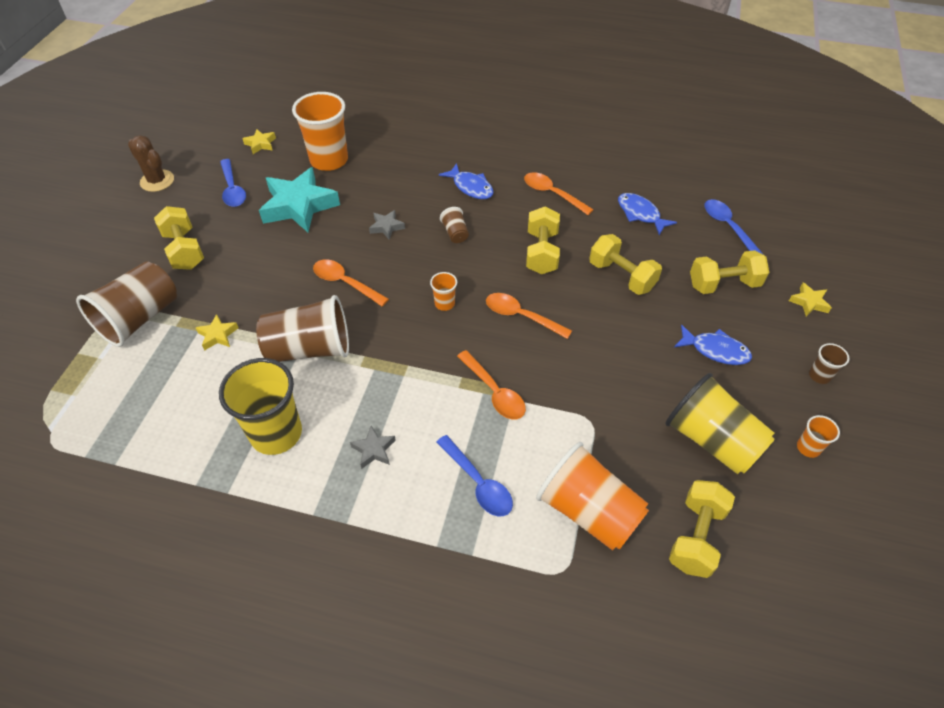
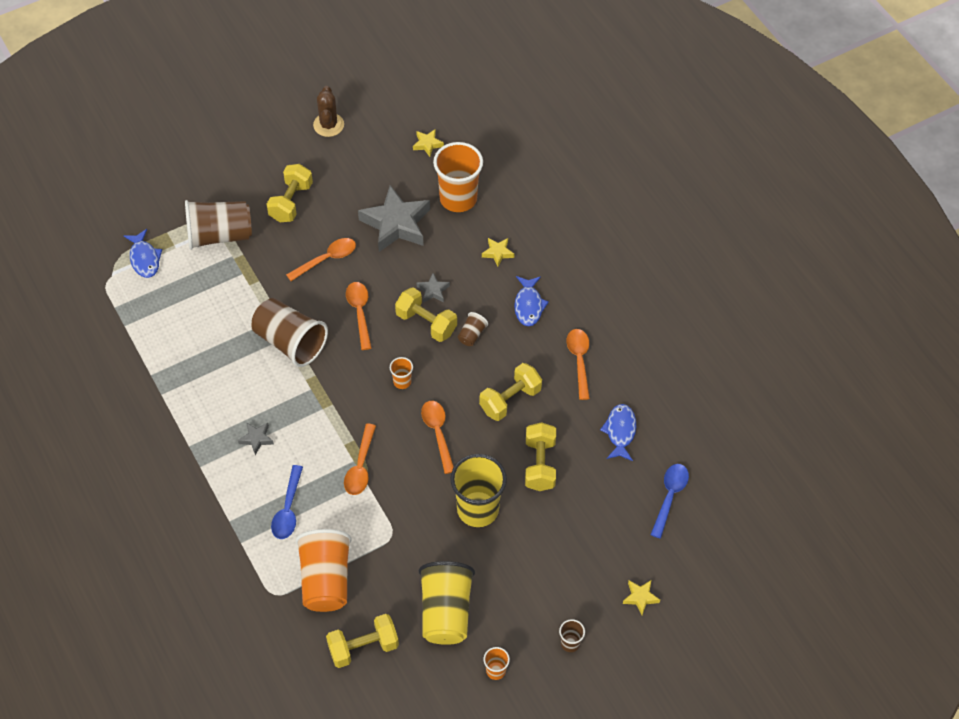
camera: 45 degrees right, 5 degrees up
(218, 335) = (250, 286): yellow star -> yellow star (497, 253)
(233, 189) = (368, 173): blue spoon -> none
(268, 267) = (327, 259): none -> orange spoon
(276, 433) = (218, 381): yellow cup -> yellow cup (478, 509)
(299, 206) = (396, 224): turquoise star -> grey star
(715, 350) = (528, 567): blue fish -> blue fish (144, 259)
(723, 284) = (600, 532): yellow dumbbell -> yellow dumbbell (426, 323)

